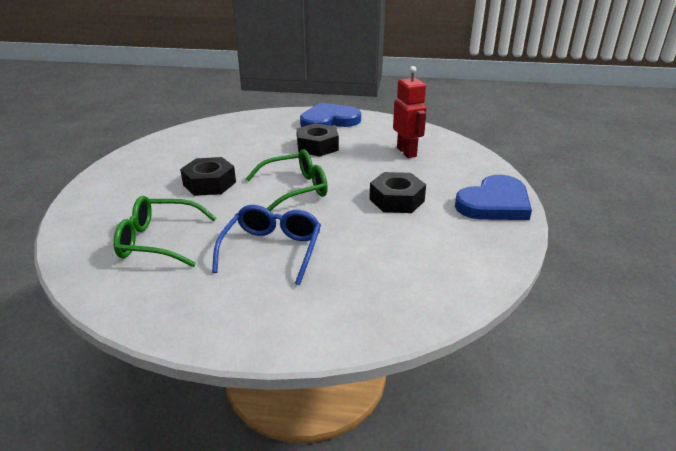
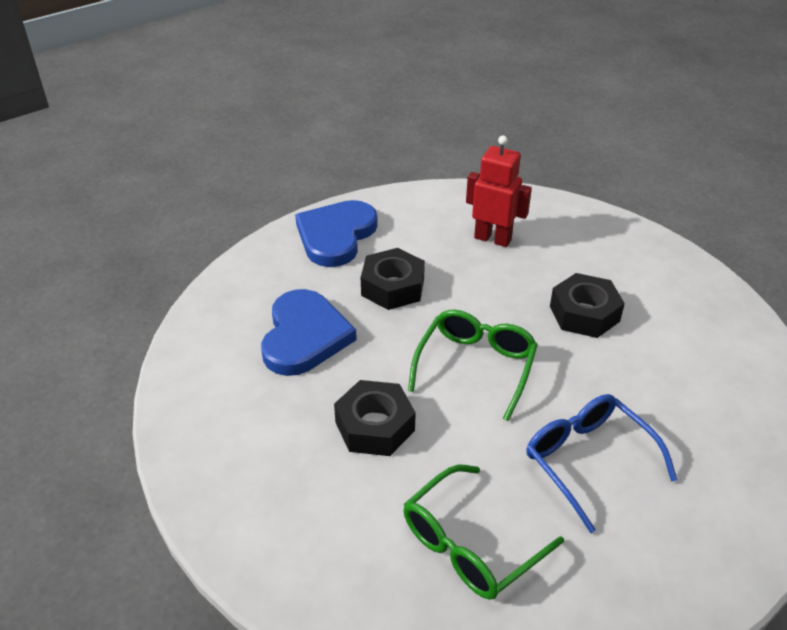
camera: 45 degrees left, 10 degrees up
(494, 203) = (658, 262): blue heart -> blue heart (304, 336)

